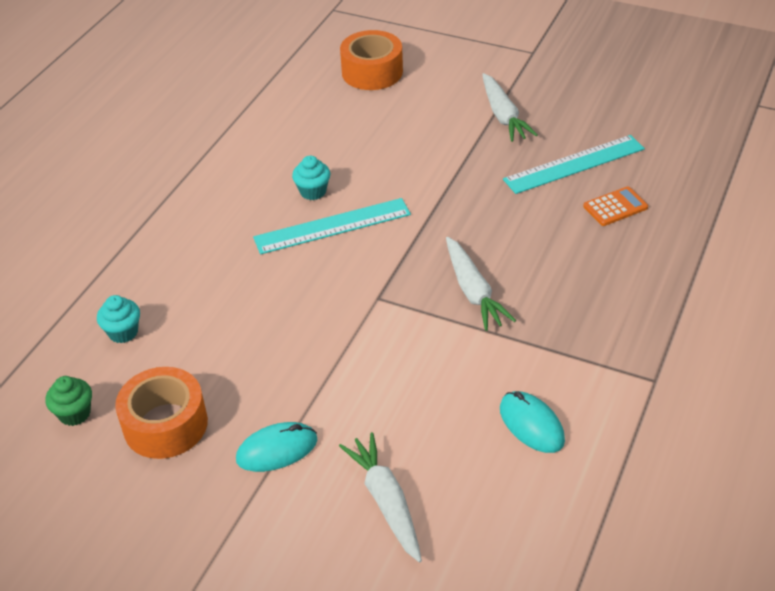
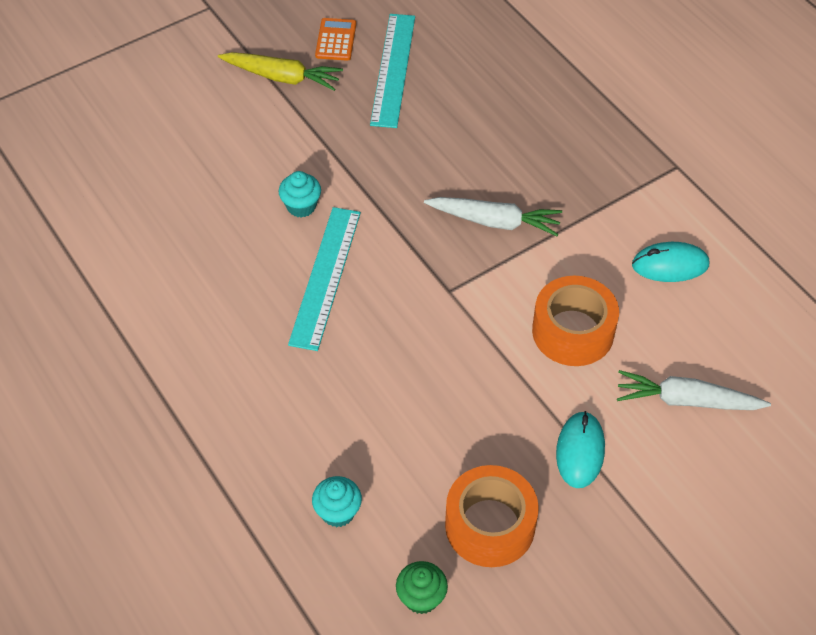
camera: 60 degrees left, 10 degrees up
(313, 191) = (261, 268): turquoise cupcake -> turquoise cupcake (301, 206)
(372, 72) = (118, 133): orange tape -> orange tape (573, 331)
(503, 115) = (282, 77): white carrot -> yellow carrot
(615, 207) = (469, 76): orange calculator -> orange calculator (336, 40)

